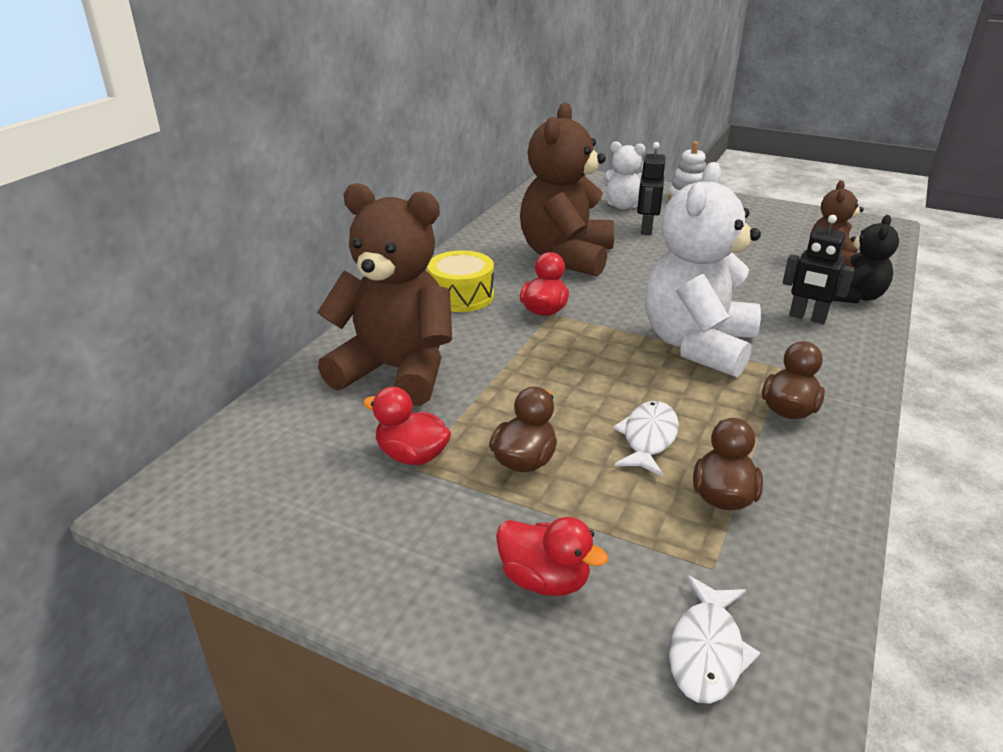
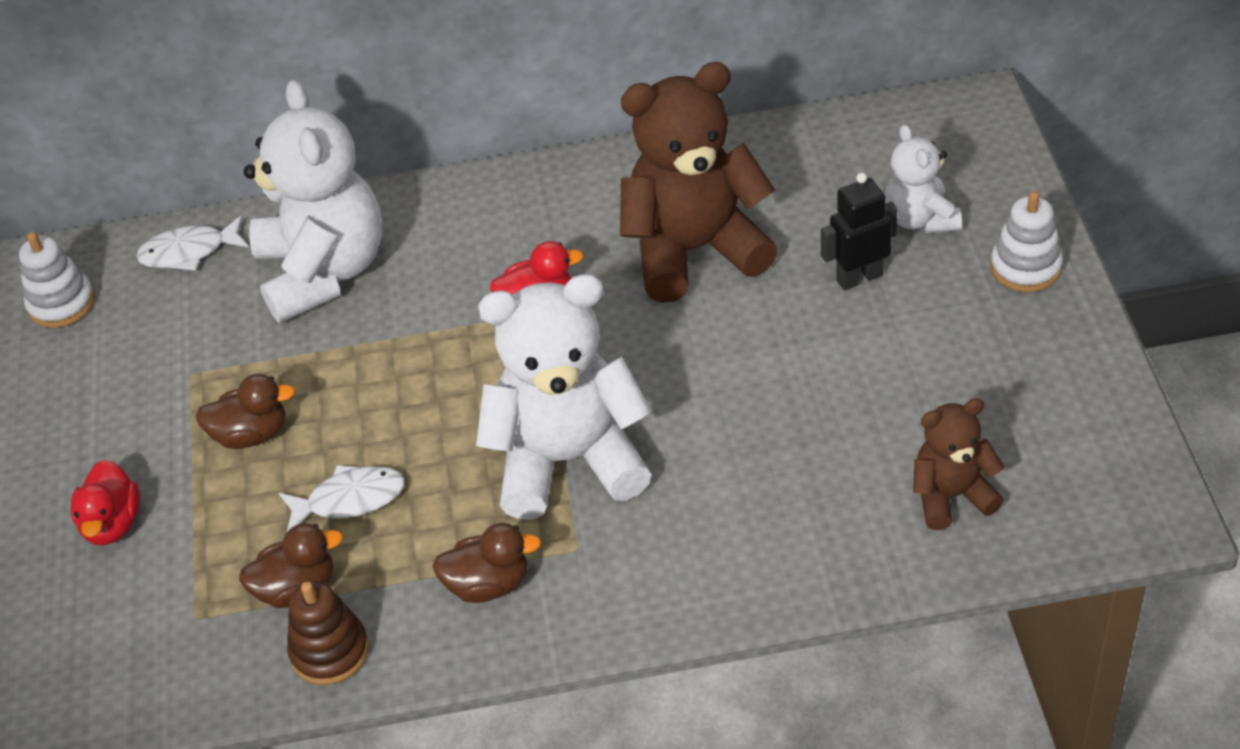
camera: 60 degrees right, 15 degrees up
(220, 511) = (61, 303): none -> white stacking toy
(396, 371) = (323, 271): brown teddy bear -> white teddy bear
(412, 455) = (205, 362): red duck -> none
(461, 296) = (510, 225): yellow drum -> none
(707, 651) = (99, 650): white fish -> white fish (189, 252)
(807, 317) = (730, 530): black robot -> none
(807, 503) = (330, 651): none -> brown stacking toy
(855, 297) = (841, 557): black teddy bear -> none

